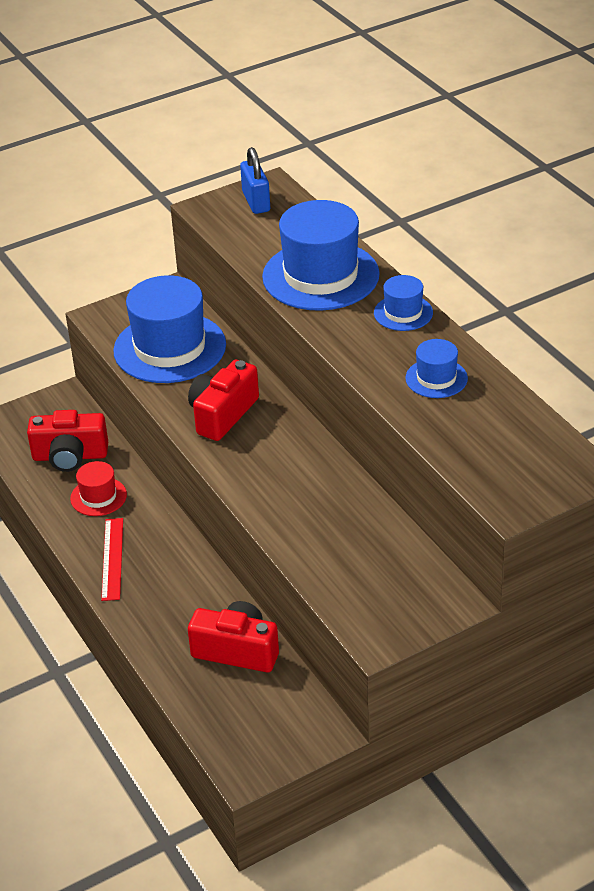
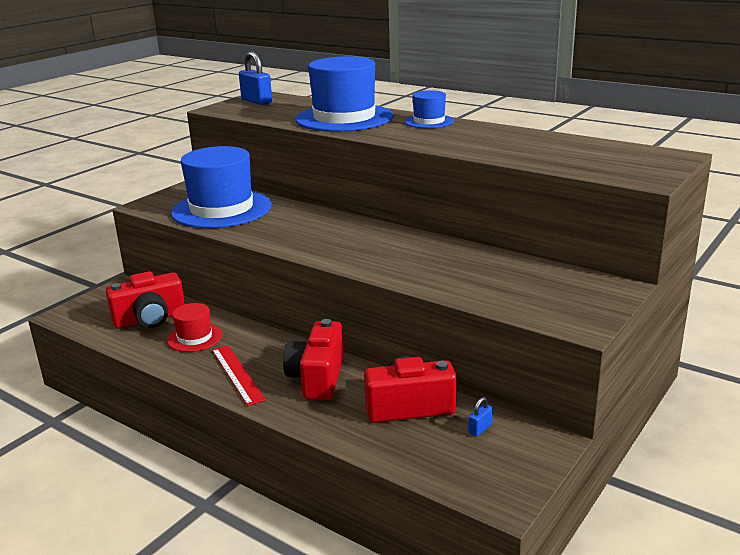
camera: 25 degrees left, 15 degrees down
(222, 414) = (300, 232): red camera -> red camera (317, 378)
(280, 697) = (480, 429): none -> blue padlock
(436, 378) = (495, 140): blue hat -> none

